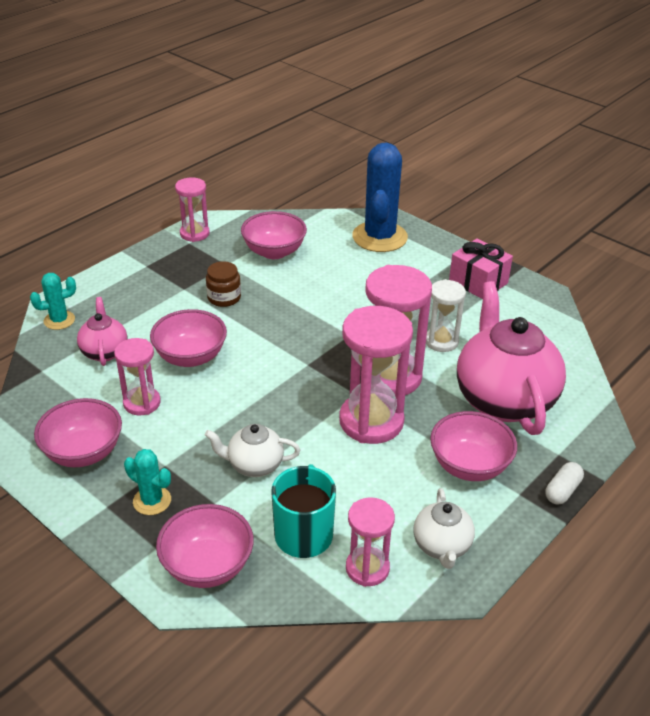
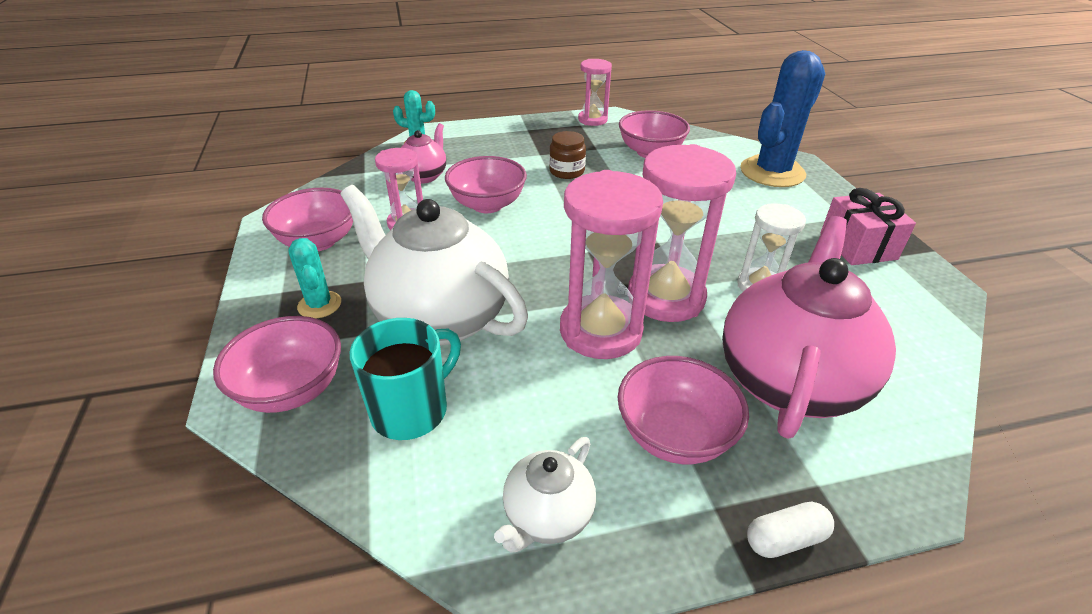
camera: 35 degrees right, 0 degrees up
(254, 465) = (439, 317): white teapot -> white teapot, size x2.04
(367, 568) = (435, 488): pink hourglass -> none

